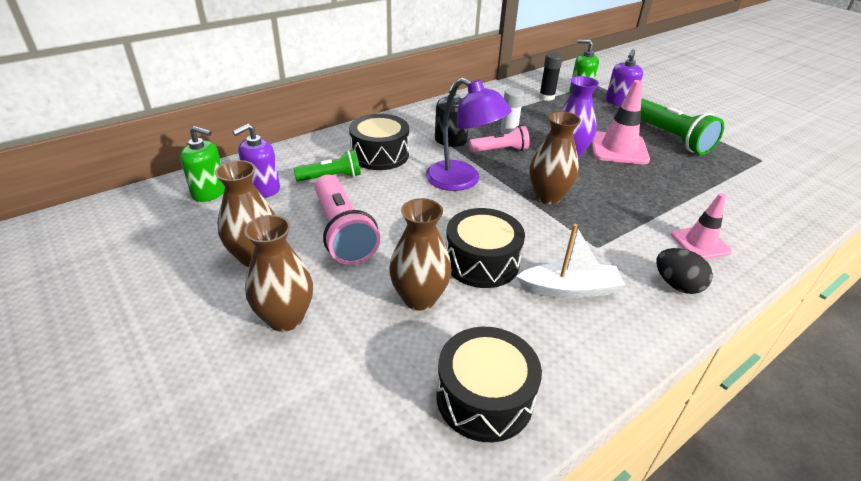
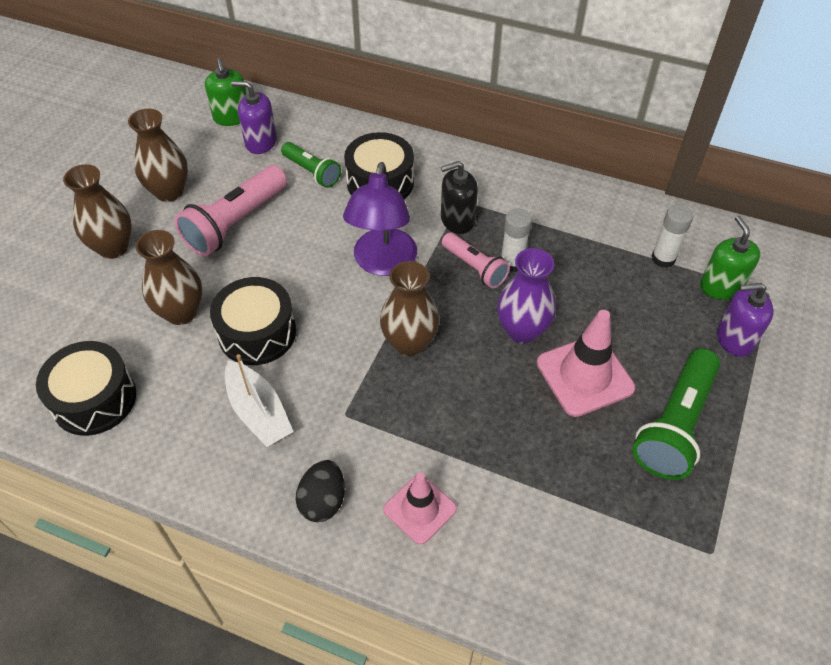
camera: 60 degrees right, 15 degrees up
(546, 97) = (663, 258): black glue stick -> white glue stick

